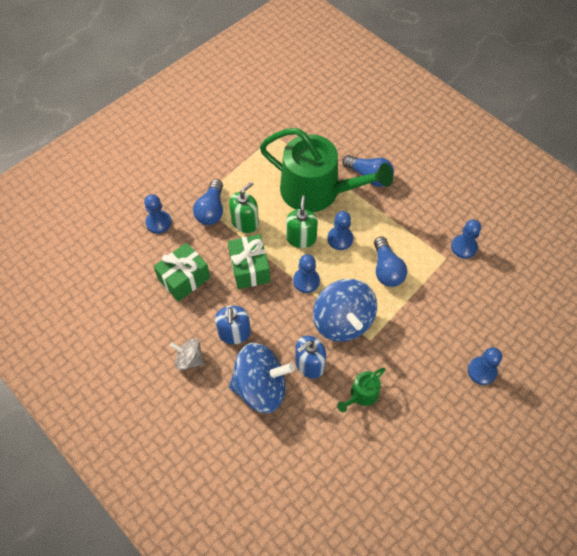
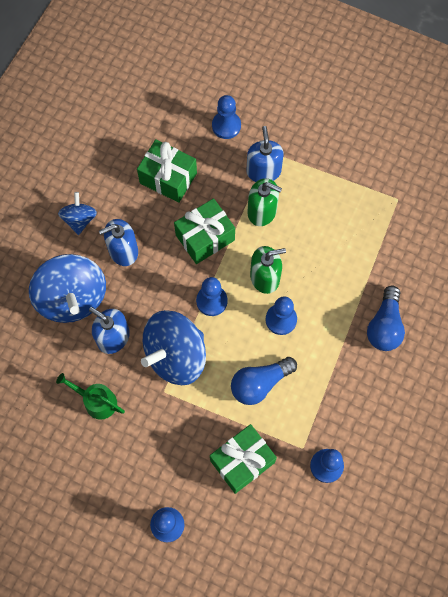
camera: 70 degrees right, 10 degrees up
(189, 359) = (79, 219): grey spinning top -> blue spinning top
(211, 210) = (263, 171): blue light bulb -> blue soap dispenser
(317, 191) = (337, 273): green watering can -> none
(445, 301) = (242, 461): none -> green gift

